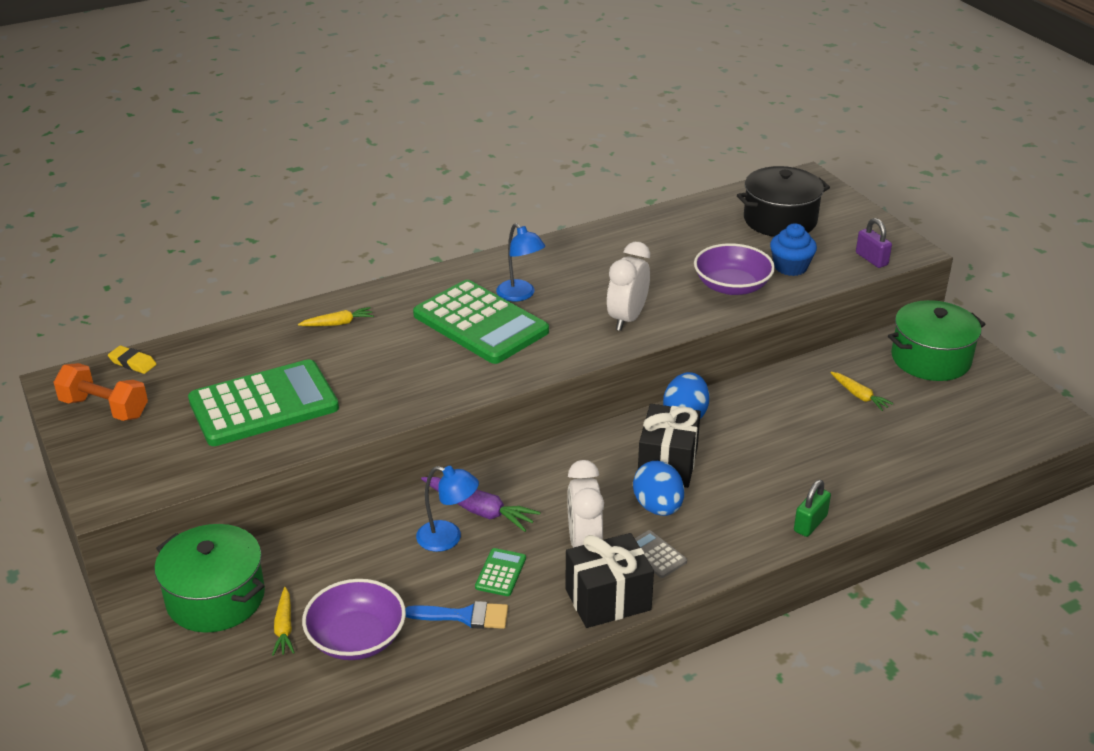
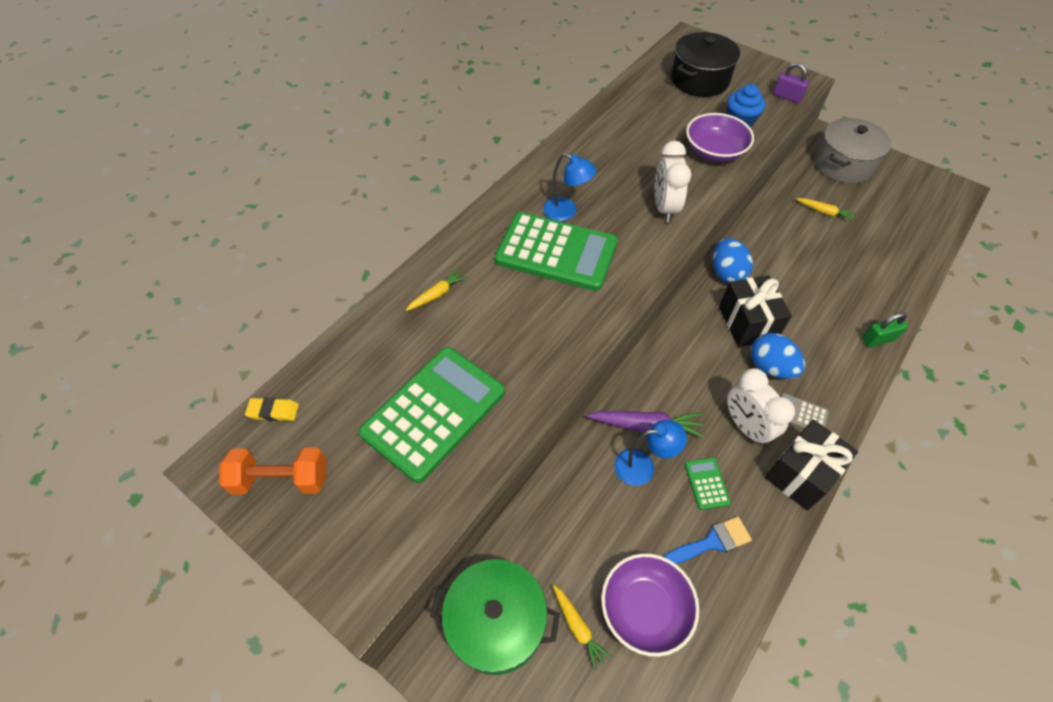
camera: 25 degrees left, 20 degrees up
(810, 523) = (878, 339): green padlock -> green padlock turned 60 degrees clockwise
(930, 359) = (843, 164): green pot -> grey pot

